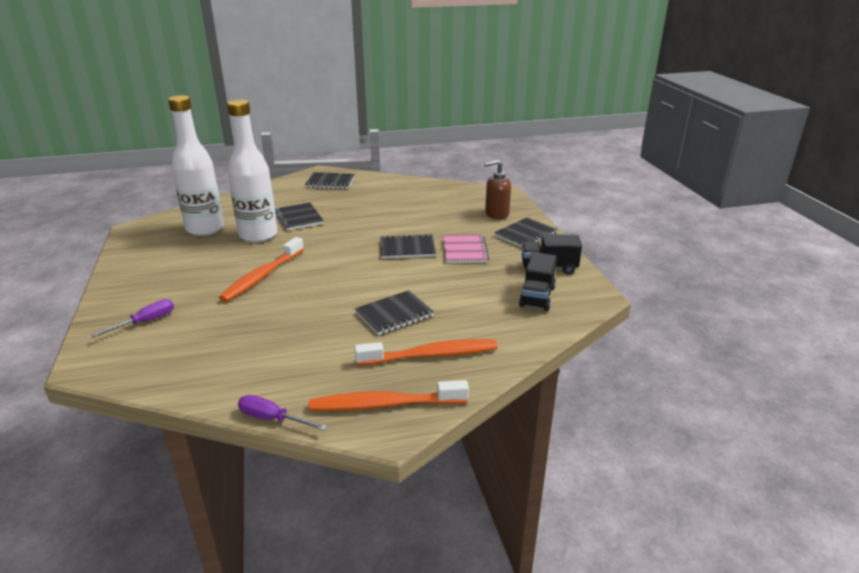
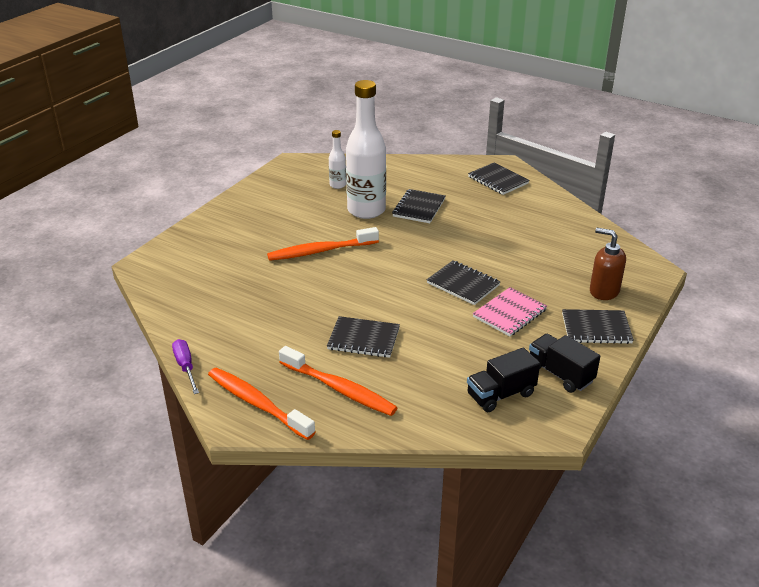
camera: 45 degrees right, 5 degrees up
(145, 322) = (207, 249): purple screwdriver -> none
(205, 229) = (337, 185): white bottle -> white bottle, size x0.46

